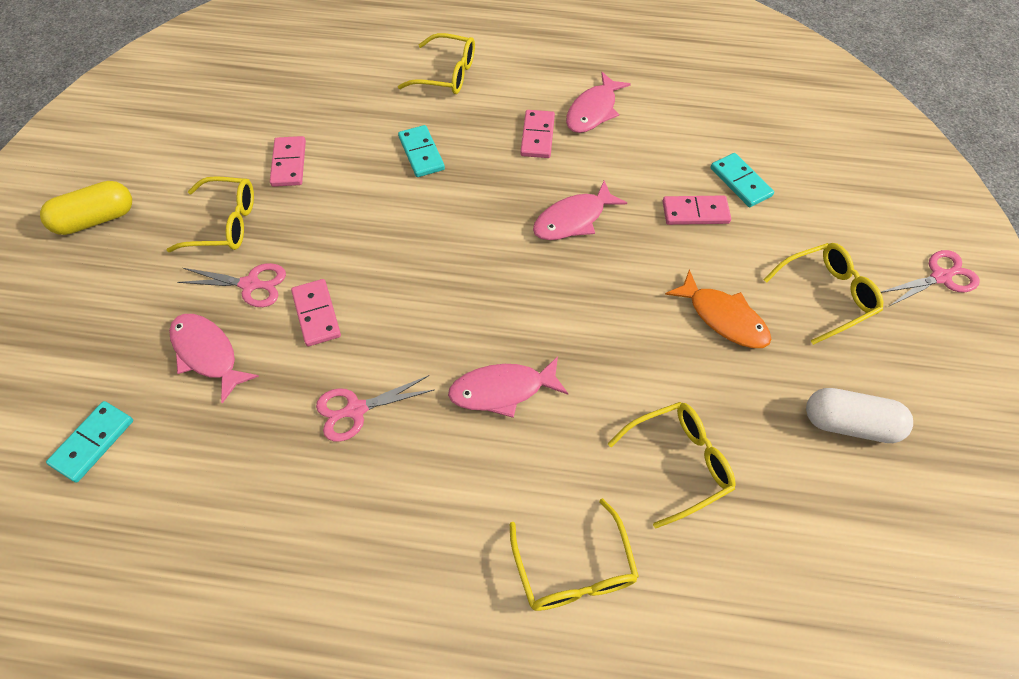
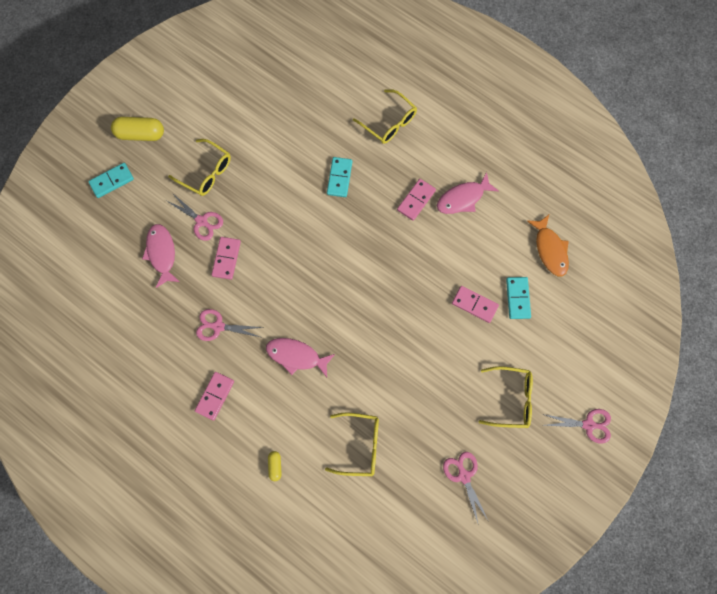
camera: 30 degrees right, 15 degrees up
(93, 442) = (89, 275): turquoise domino -> turquoise domino (112, 181)
(289, 163) = (260, 147): pink domino -> pink domino (215, 396)
(573, 219) = (399, 271): pink fish -> none
(573, 568) = (275, 466): yellow glasses -> yellow capsule
(723, 317) = (441, 379): orange fish -> orange fish (550, 249)
(849, 424) = (464, 476): white capsule -> pink scissors

